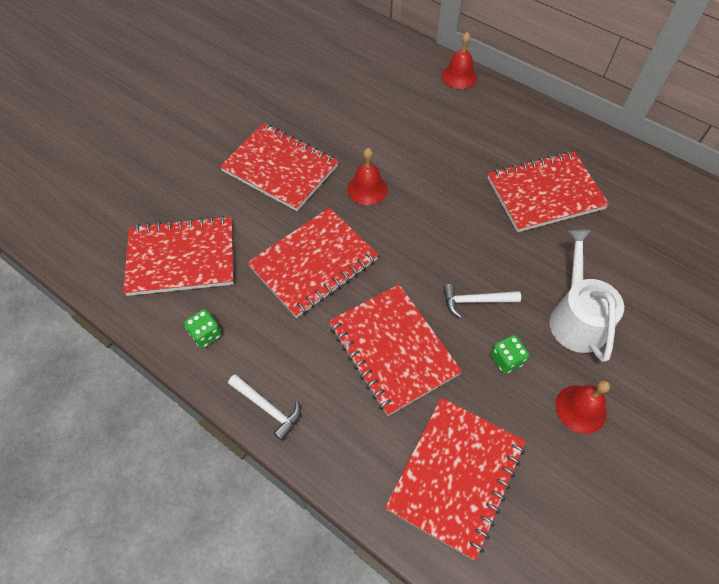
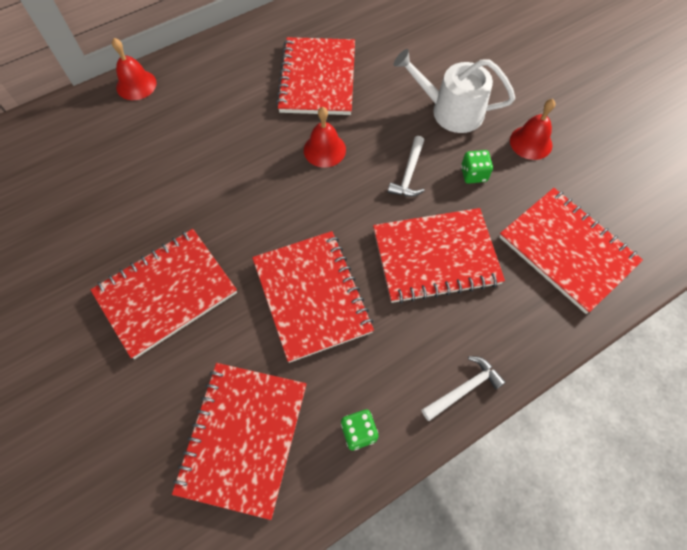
camera: 70 degrees left, 5 degrees up
(367, 189) = (240, 216): red bell -> red bell (324, 150)

